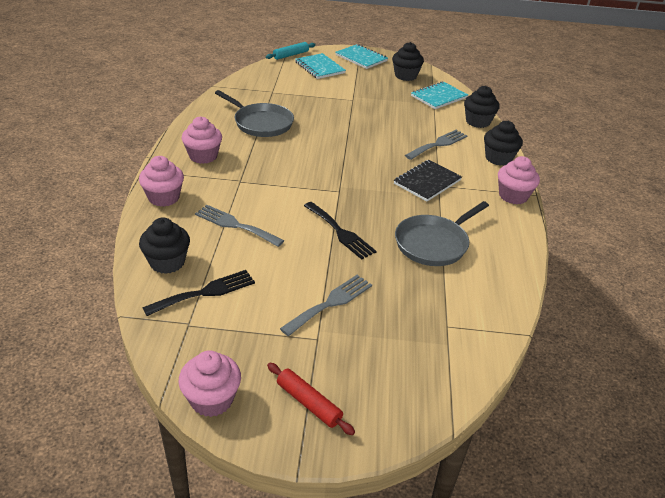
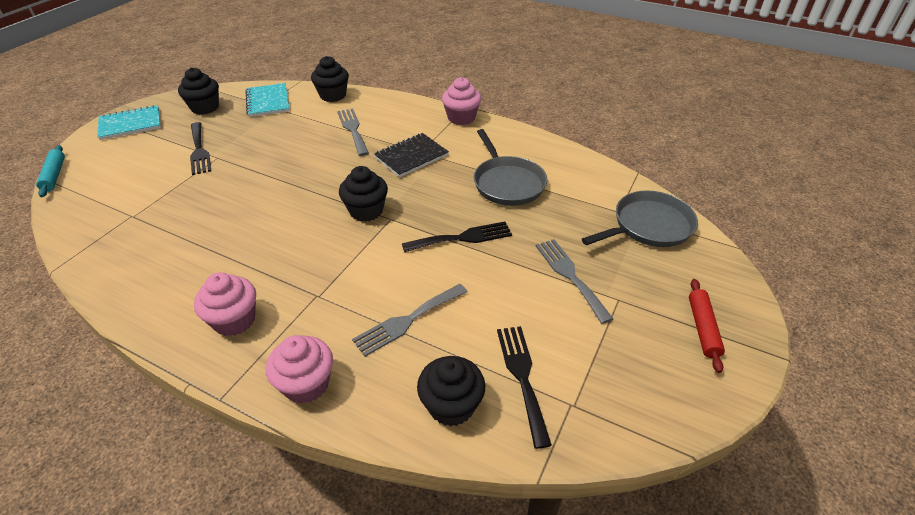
camera: 65 degrees left, 5 degrees up
(212, 399) = (693, 406): pink cupcake -> none
(261, 123) = (201, 245): grey pan -> grey pan (649, 226)
(309, 403) = (702, 328): red rolling pin -> red rolling pin turned 60 degrees counterclockwise
(319, 67) = (116, 161): turquoise notebook -> none
(354, 90) = (199, 150): none -> black fork
(427, 182) = (411, 156): black notebook -> black notebook turned 75 degrees clockwise
(498, 158) = (401, 105): black cupcake -> black cupcake (366, 211)

